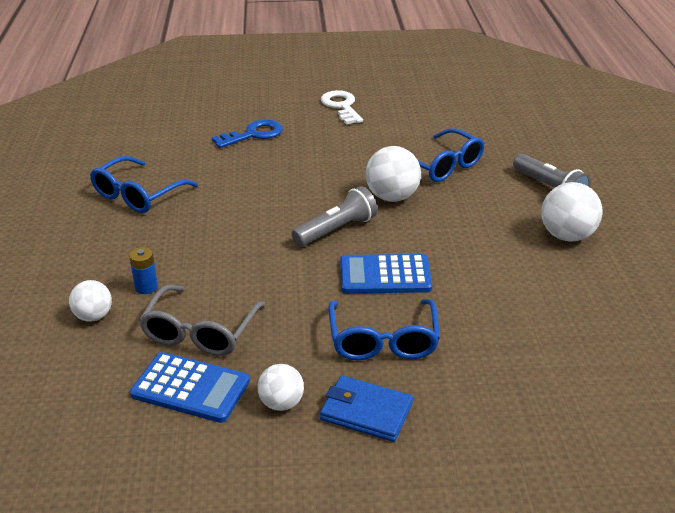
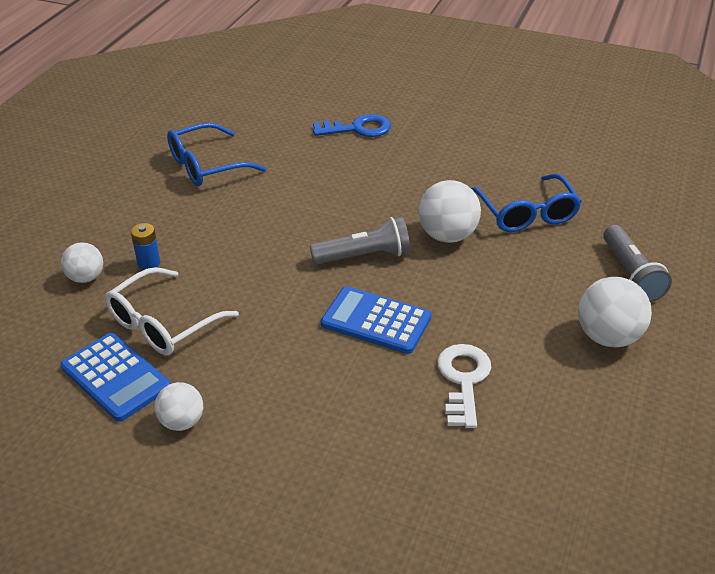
camera: 25 degrees right, 5 degrees up
(200, 332) = (163, 324): grey glasses -> white glasses
(341, 106) = (469, 118): white key -> white key (463, 380)
(366, 412) = (251, 460): blue wallet -> none
(383, 340) = (322, 391): blue glasses -> none

